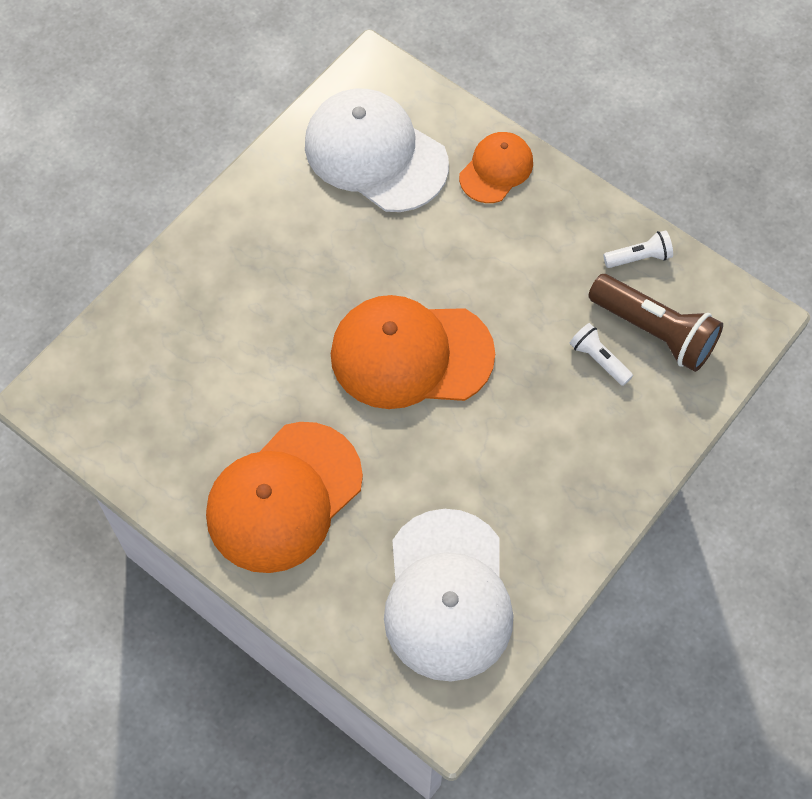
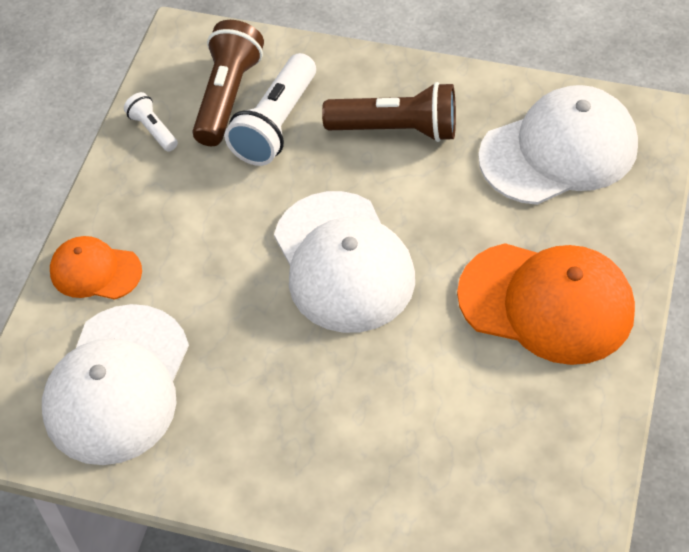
camera: 110 degrees left, 10 degrees down
(411, 354) = (343, 262): orange cap -> white cap
(544, 461) = (397, 129): none -> brown flashlight
(599, 359) = (275, 125): white flashlight -> white flashlight, size x1.93

